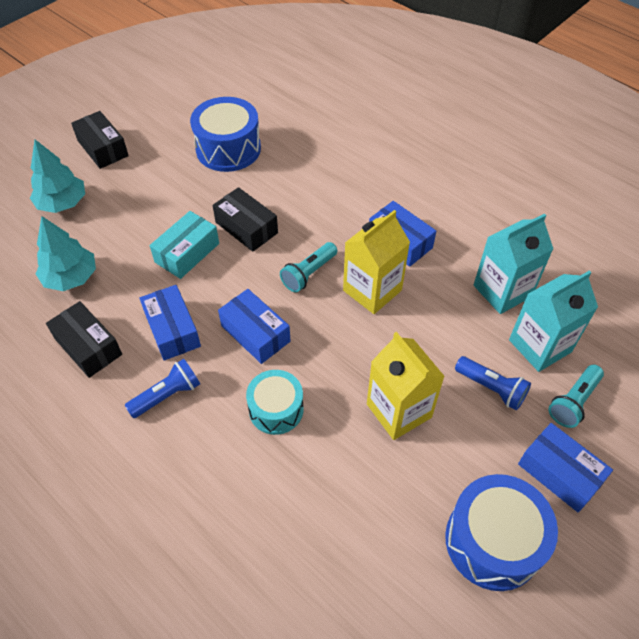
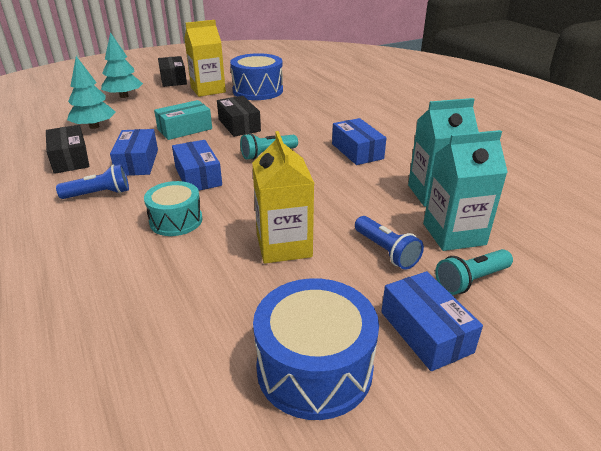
camera: 20 degrees right, 20 degrees down
(372, 290) = (314, 172): yellow carton -> yellow carton (208, 90)

